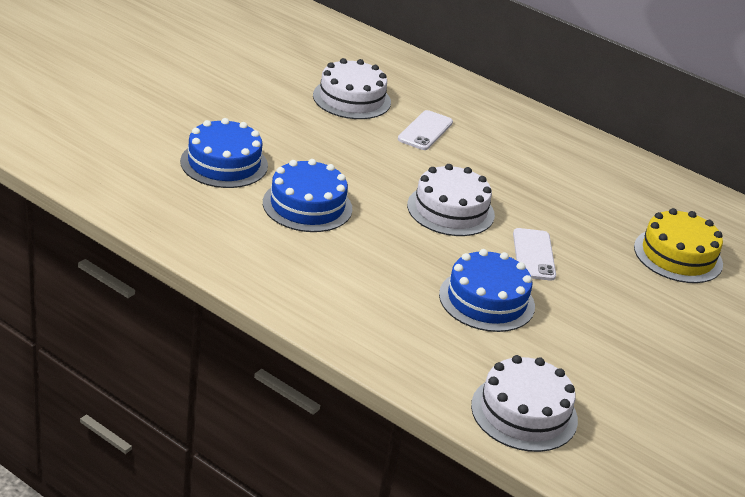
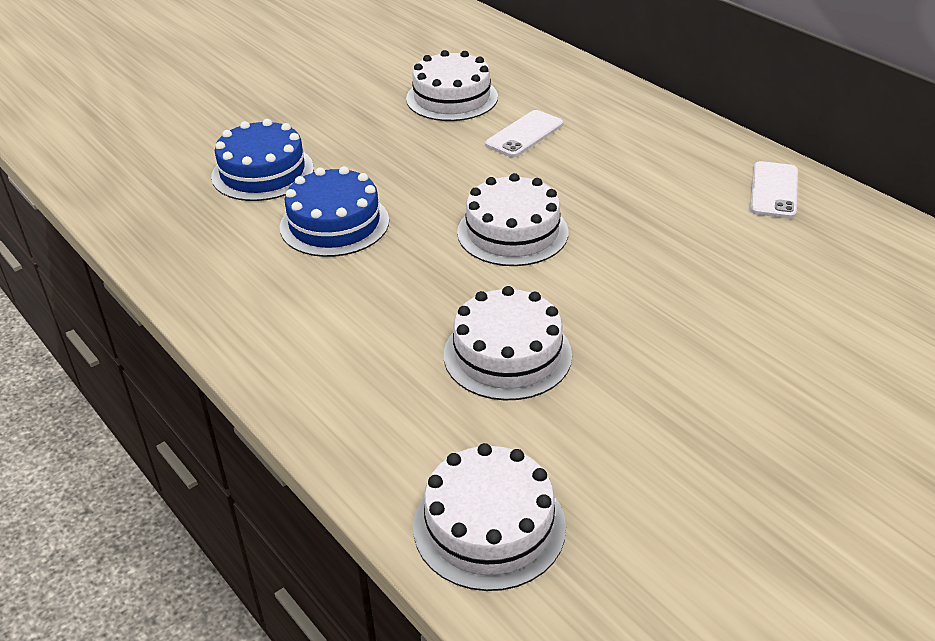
camera: 20 degrees right, 5 degrees up
(486, 300) = (507, 354): blue cake -> white cake
(533, 255) = (598, 294): white phone -> white phone (774, 190)
(678, 255) = (807, 300): yellow cake -> none

